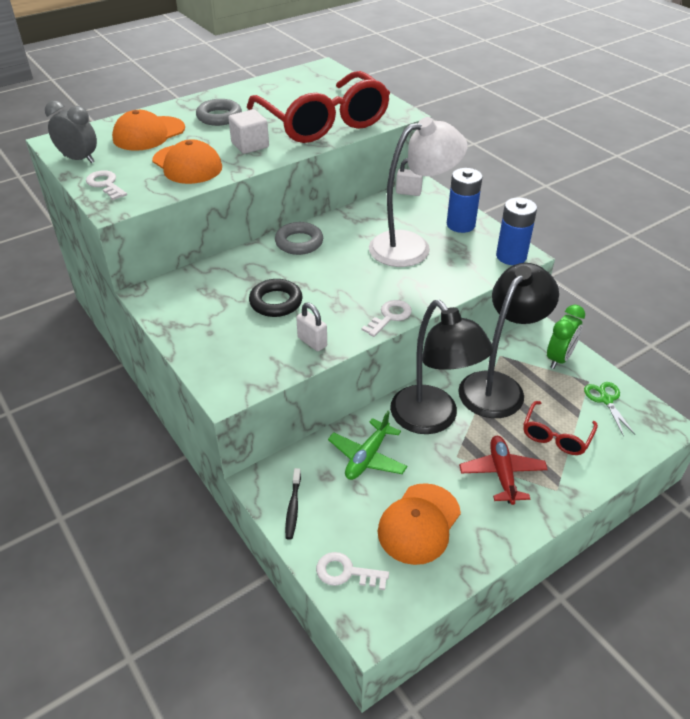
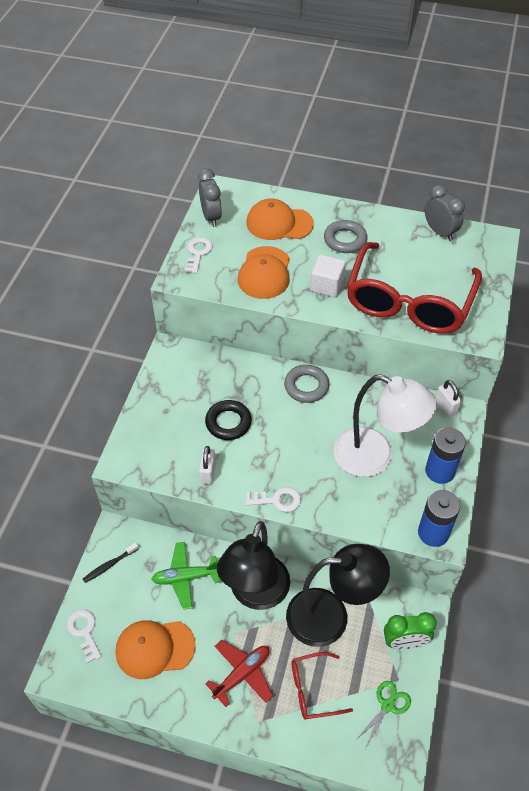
camera: 50 degrees right, 10 degrees up
(280, 81) = (440, 232): none -> grey clock

